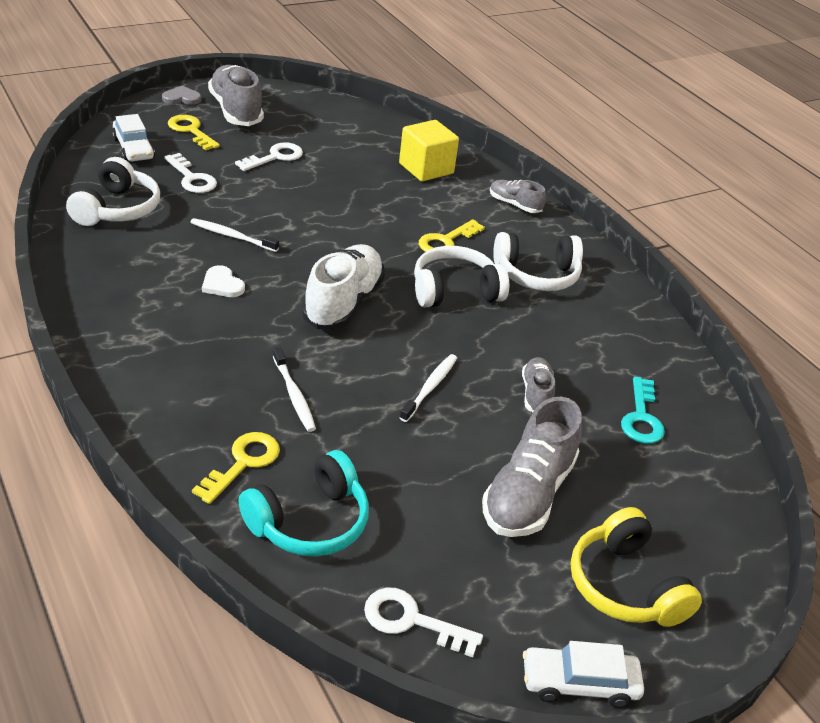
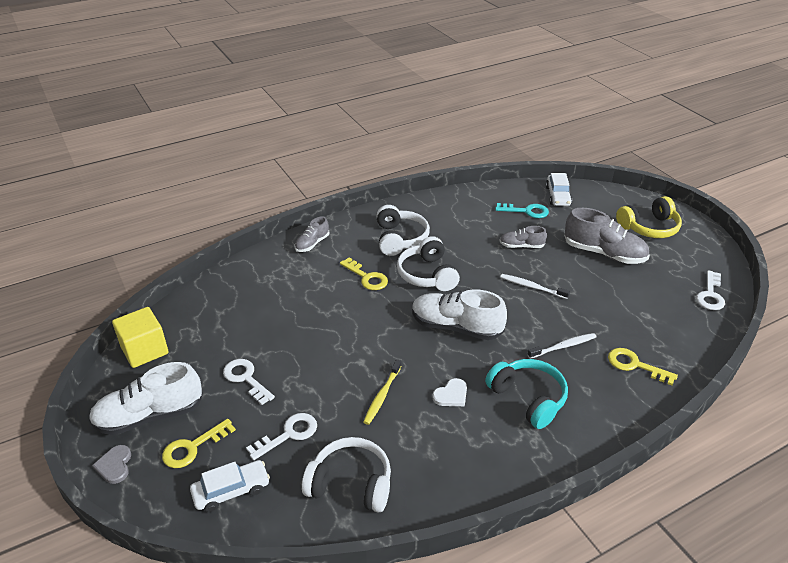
camera: 85 degrees left, 0 degrees up
(232, 236) = (382, 396): white toothbrush -> yellow toothbrush
(236, 111) = (149, 416): grey shoe -> white shoe
(309, 522) = (666, 333): turquoise headphones -> turquoise headphones (528, 398)
(426, 168) = (261, 286): yellow cube -> yellow cube (144, 350)
(579, 683) = (713, 245): white car -> white car (558, 196)

